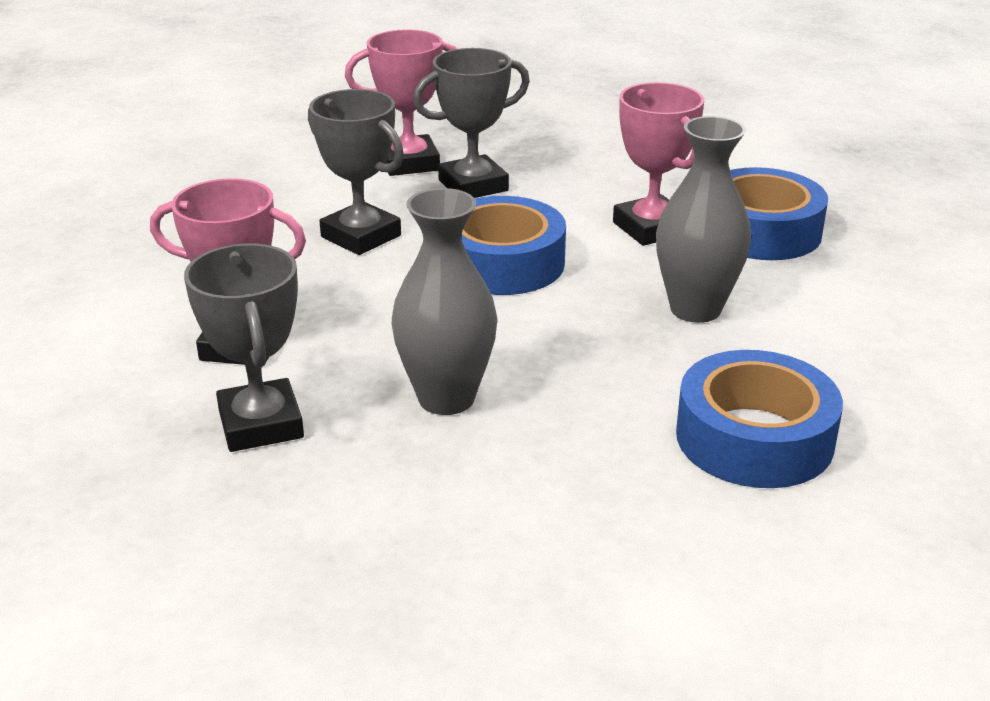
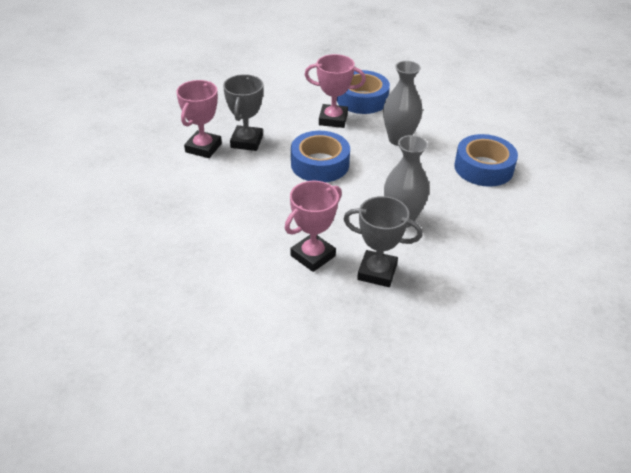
camera: 55 degrees left, 10 degrees up
(361, 236) = (256, 188): grey trophy -> none

